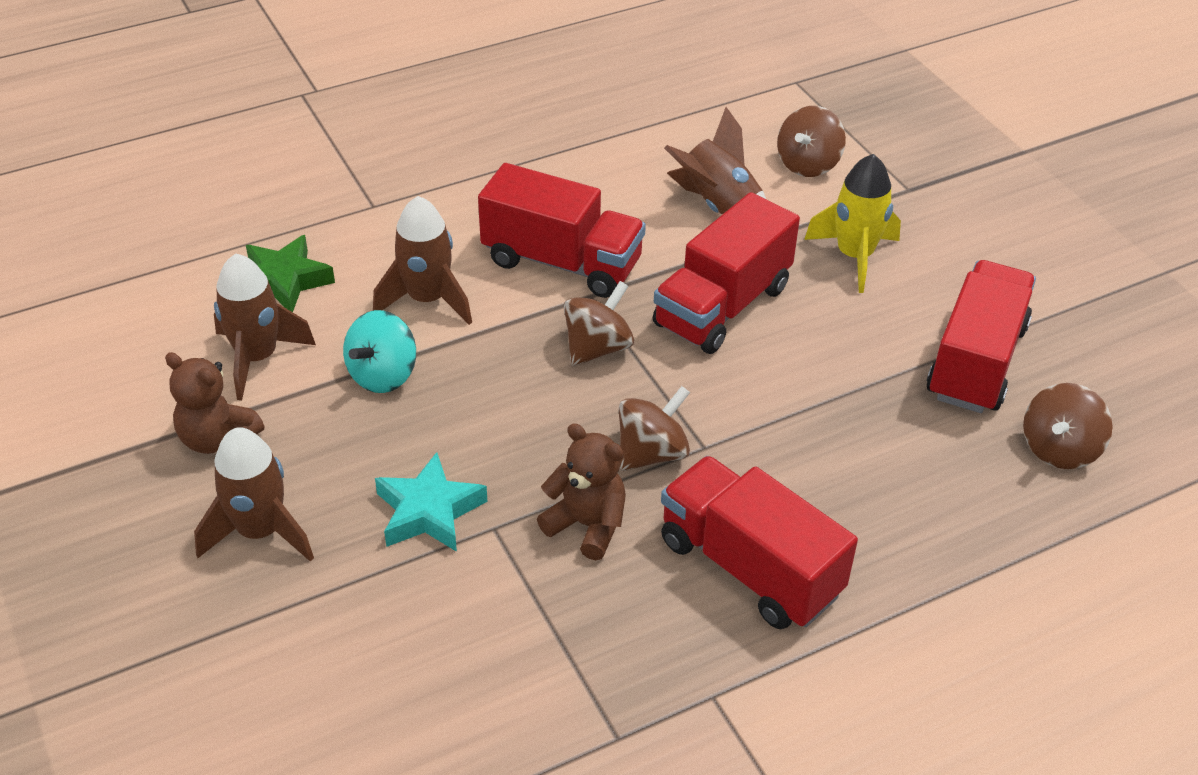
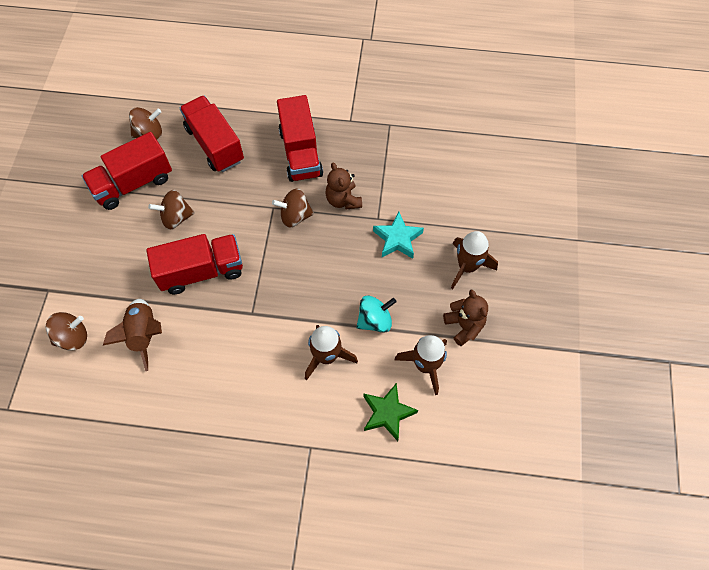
camera: 145 degrees left, 20 degrees up
(562, 262) = (248, 343): red truck -> red truck (215, 144)
(597, 348) = (273, 280): brown spinning top -> brown spinning top (176, 217)
(854, 256) = (118, 264): yellow rocket -> none

